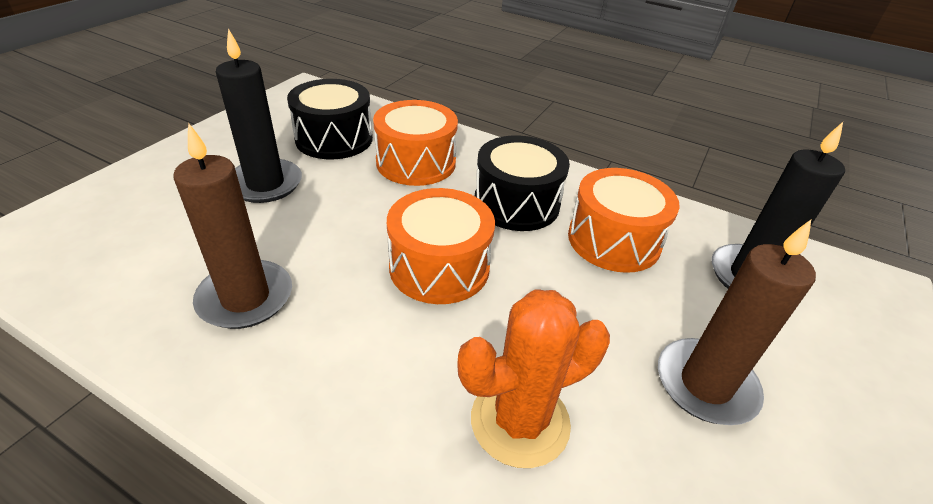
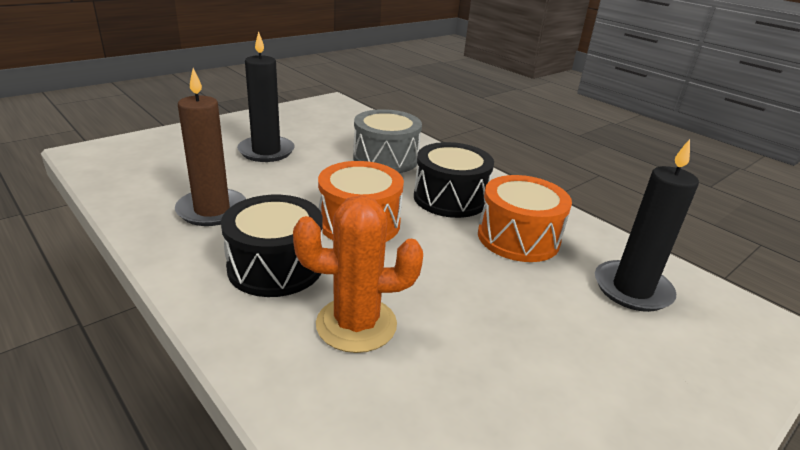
camera: 20 degrees right, 10 degrees down
(334, 139) = (333, 134): black drum -> black drum (275, 267)
(416, 162) = (385, 159): orange drum -> grey drum
(705, 384) = (530, 345): brown candle -> none

